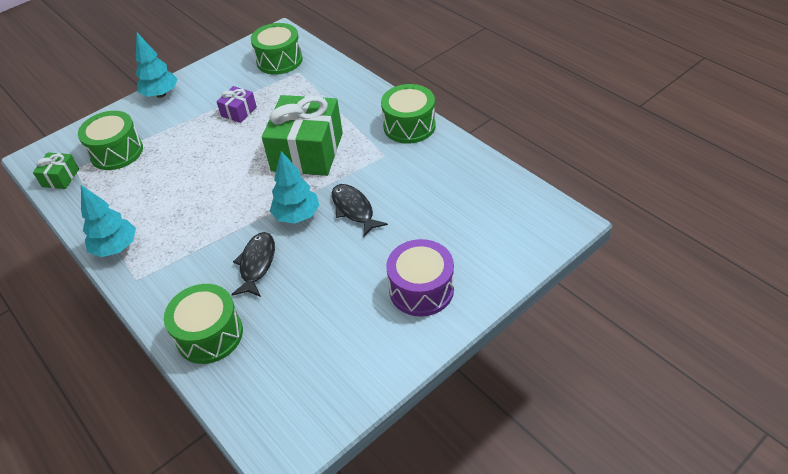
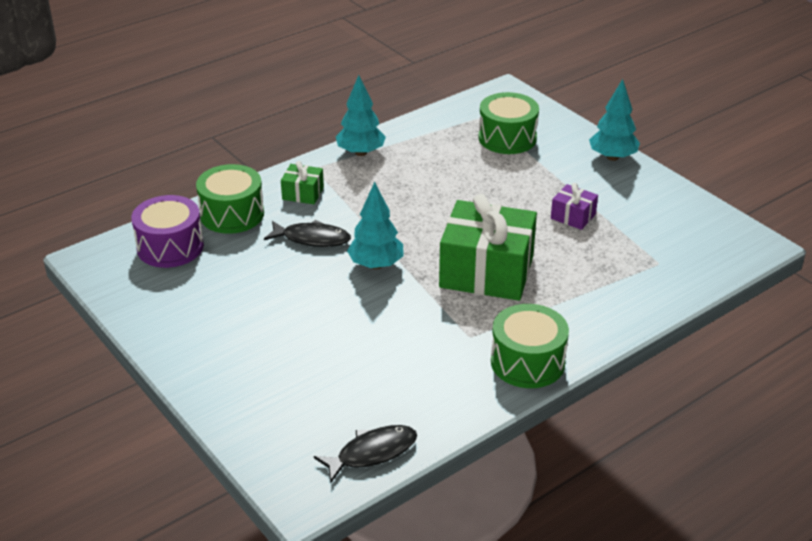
camera: 90 degrees right, 10 degrees down
(60, 178) = (471, 110): green gift -> green gift (303, 193)
(279, 60) = (687, 246): green drum -> none
(354, 209) = (375, 307): black fish -> black fish (372, 453)
(421, 289) = (237, 354): purple drum -> purple drum (170, 247)

